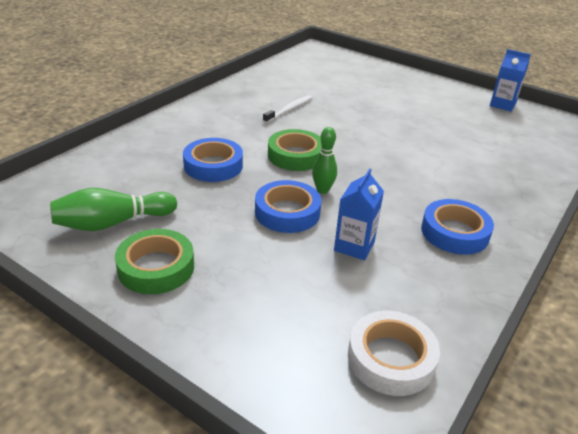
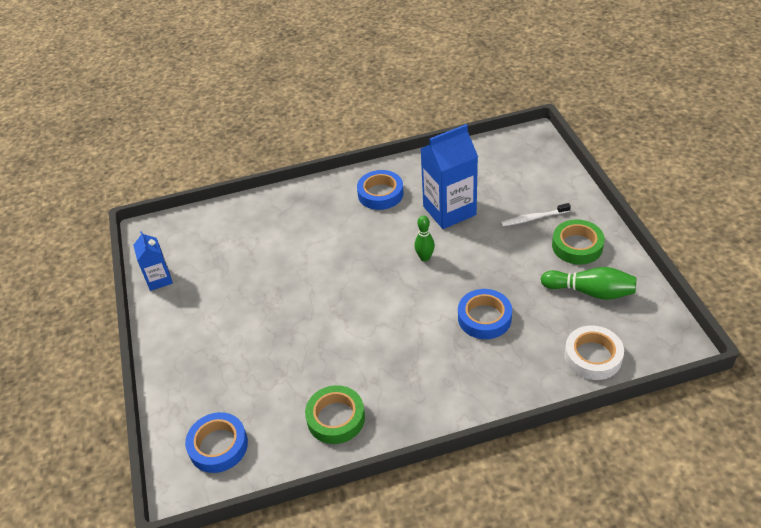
camera: 135 degrees left, 10 degrees up
(287, 212) = (466, 250): blue tape -> blue tape (218, 446)
(289, 110) = (355, 365): white toothbrush -> white toothbrush (533, 218)
(295, 155) = (410, 299): green tape -> green tape (336, 418)
(354, 246) = (449, 210): blue carton -> blue carton, size x1.78
(391, 358) = (492, 156): white tape -> white tape (593, 356)

